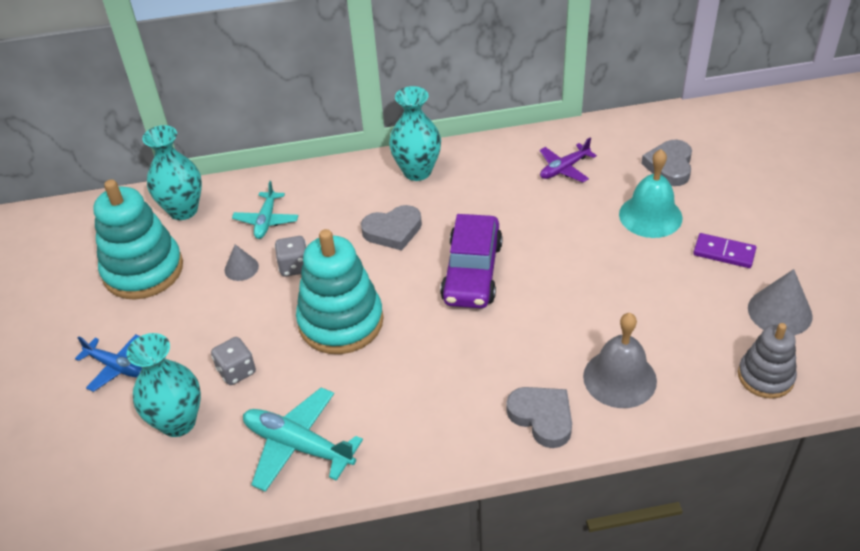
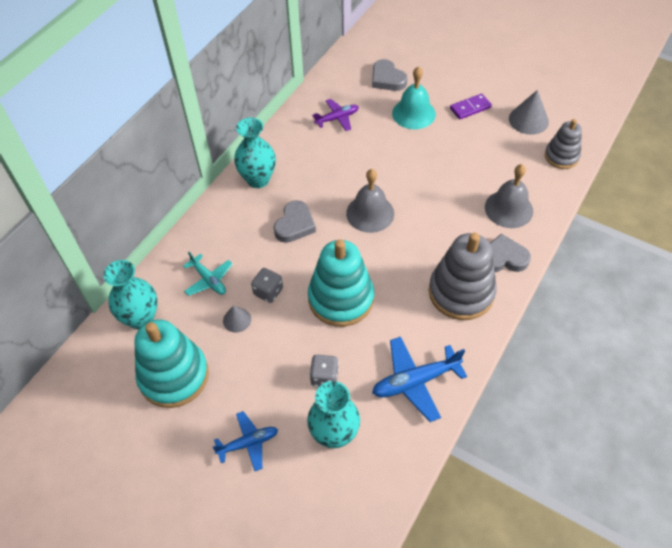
camera: 50 degrees left, 10 degrees up
(298, 445) = (415, 381): turquoise plane -> blue plane
(452, 411) = (461, 292): none -> grey stacking toy
(472, 272) = (370, 213): purple car -> grey bell
(564, 169) = (337, 118): purple plane -> purple plane turned 120 degrees counterclockwise

